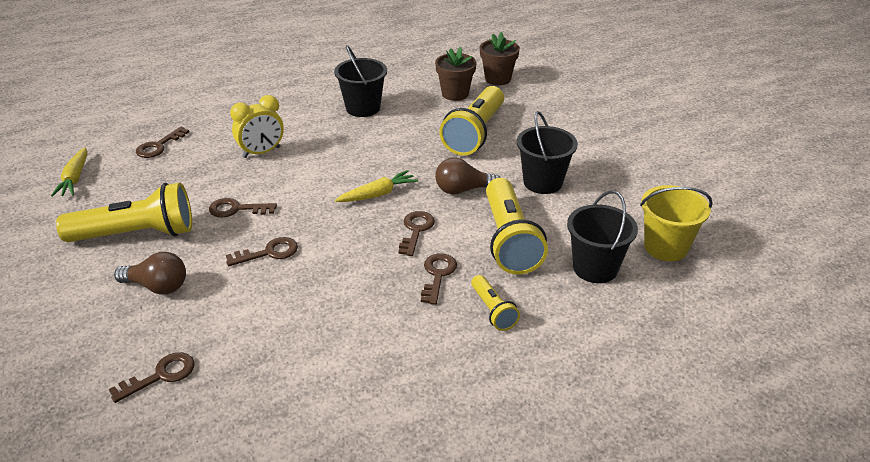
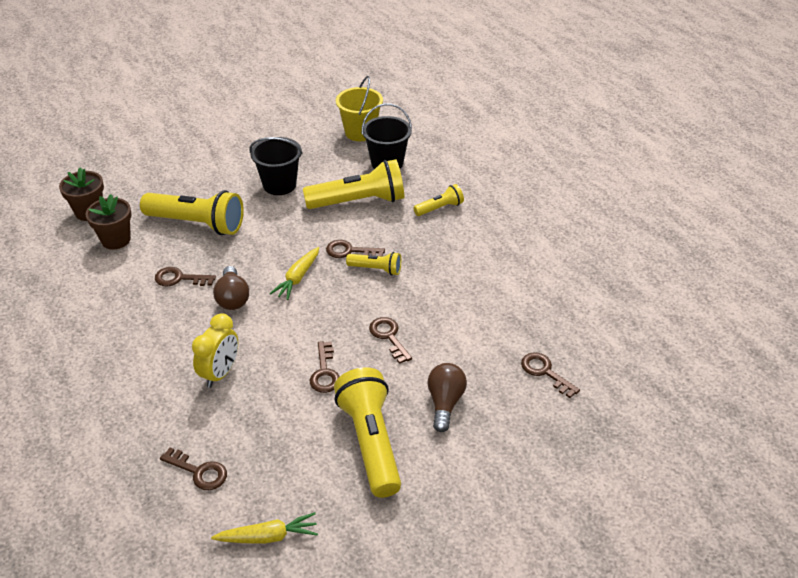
camera: 95 degrees left, 5 degrees up
(261, 152) = (220, 373): yellow clock -> yellow clock turned 60 degrees clockwise
(363, 108) = (134, 305): black bucket -> none
(378, 194) = (298, 278): yellow carrot -> yellow carrot turned 120 degrees counterclockwise
(380, 248) = (376, 269): none -> yellow flashlight
(438, 275) = (405, 236): brown key -> brown key (179, 278)
(463, 190) = (291, 228): brown light bulb -> brown light bulb (232, 298)

